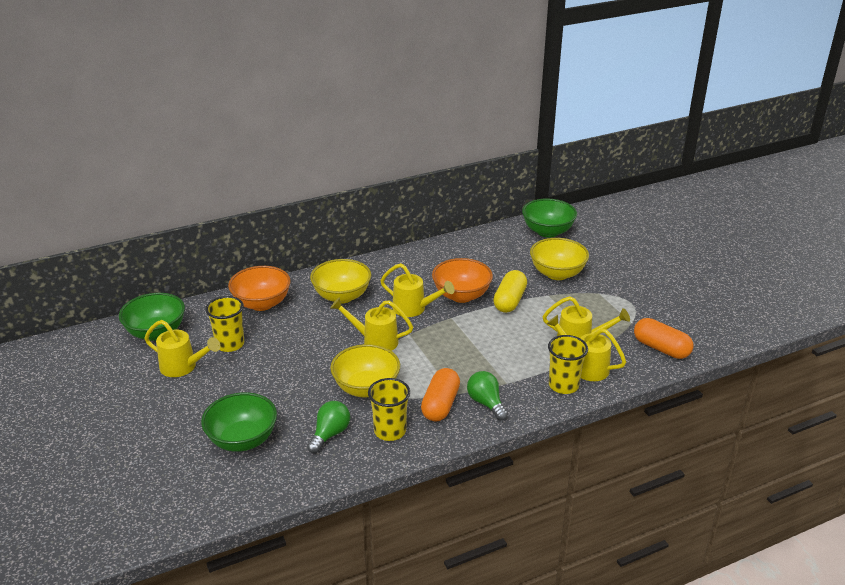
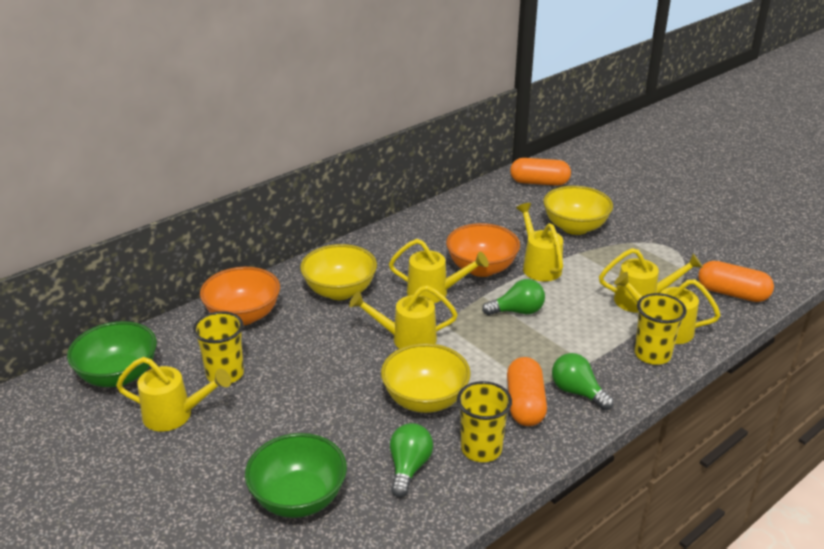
camera: 15 degrees left, 0 degrees up
(472, 334) = (517, 311): none -> green light bulb
(509, 301) = (539, 266): yellow capsule -> yellow watering can
(547, 231) = (539, 182): green bowl -> orange capsule

